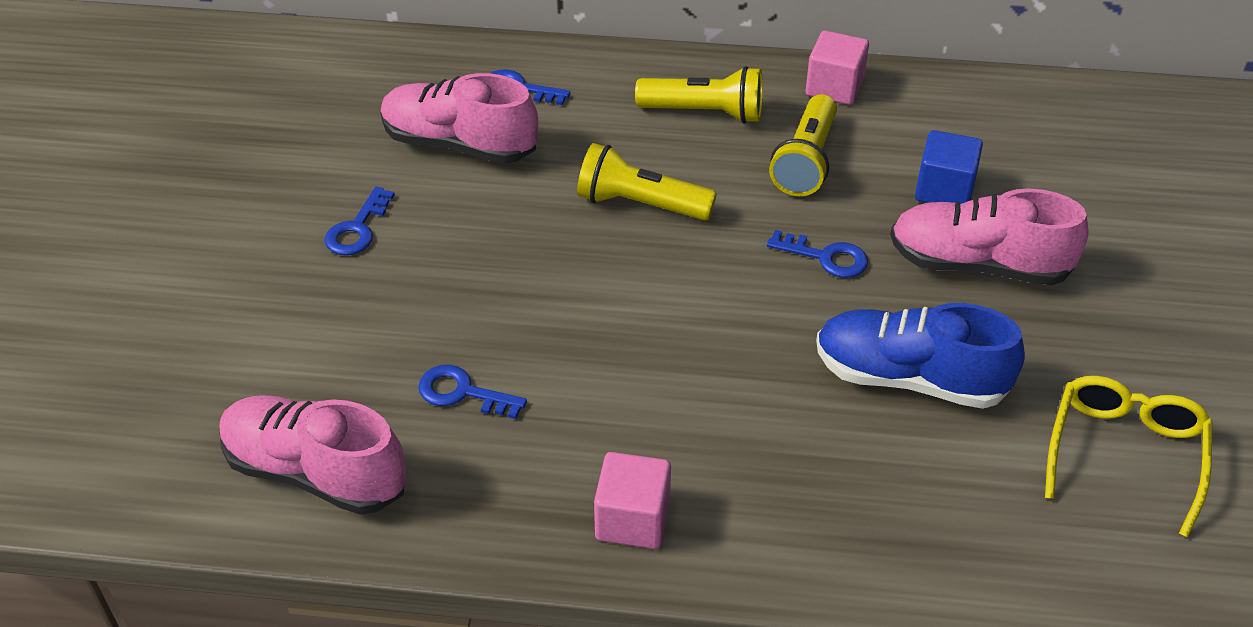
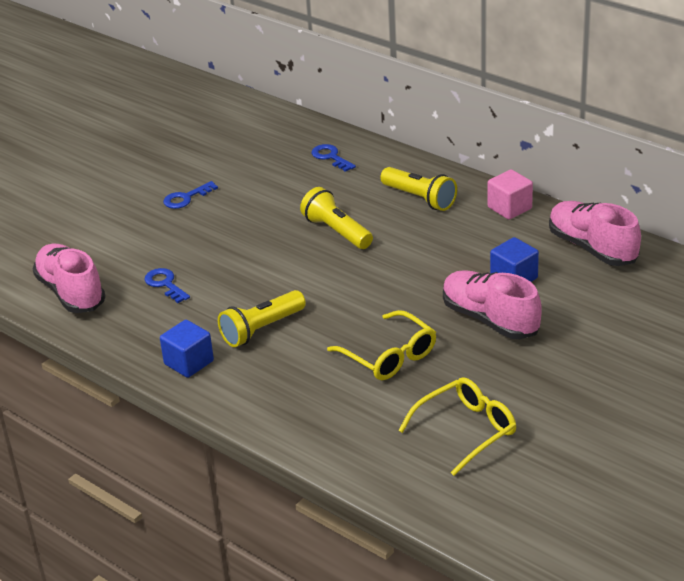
camera: 35 degrees right, 10 degrees down
(459, 144) = (273, 175): pink shoe -> pink shoe (592, 248)
(632, 519) = (189, 363): pink cube -> blue cube
(805, 161) = (450, 239): yellow flashlight -> yellow flashlight (261, 329)
(825, 257) = (408, 288): blue key -> none
(909, 378) = (389, 356): blue shoe -> yellow glasses

